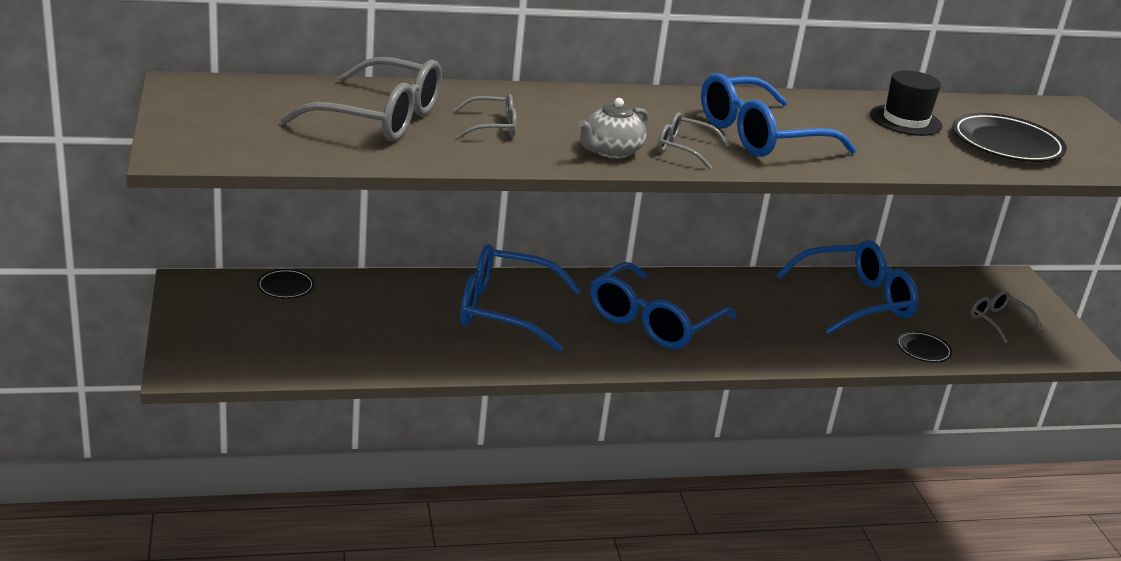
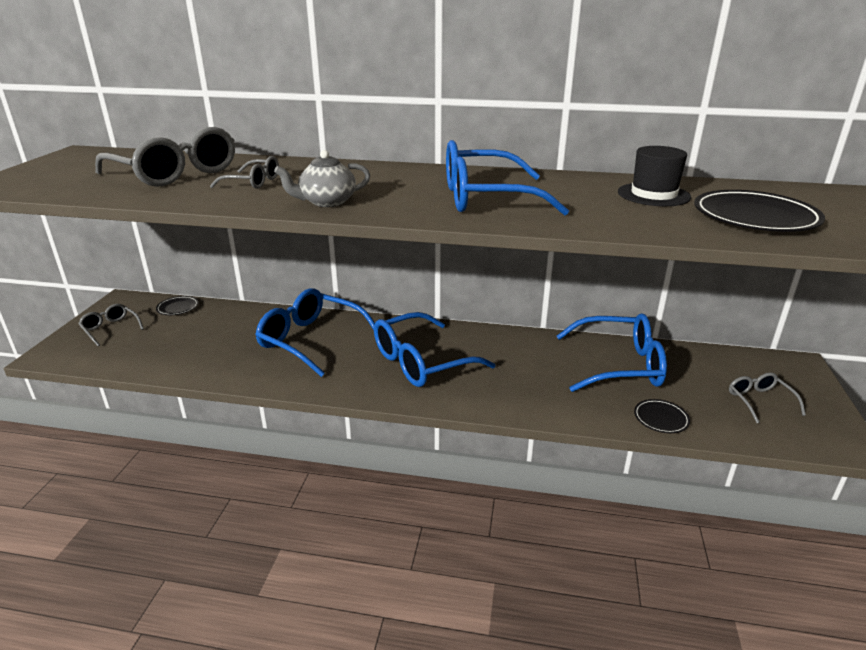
camera: 25 degrees right, 0 degrees up
(684, 149) = (398, 204): grey glasses -> grey glasses (111, 329)

